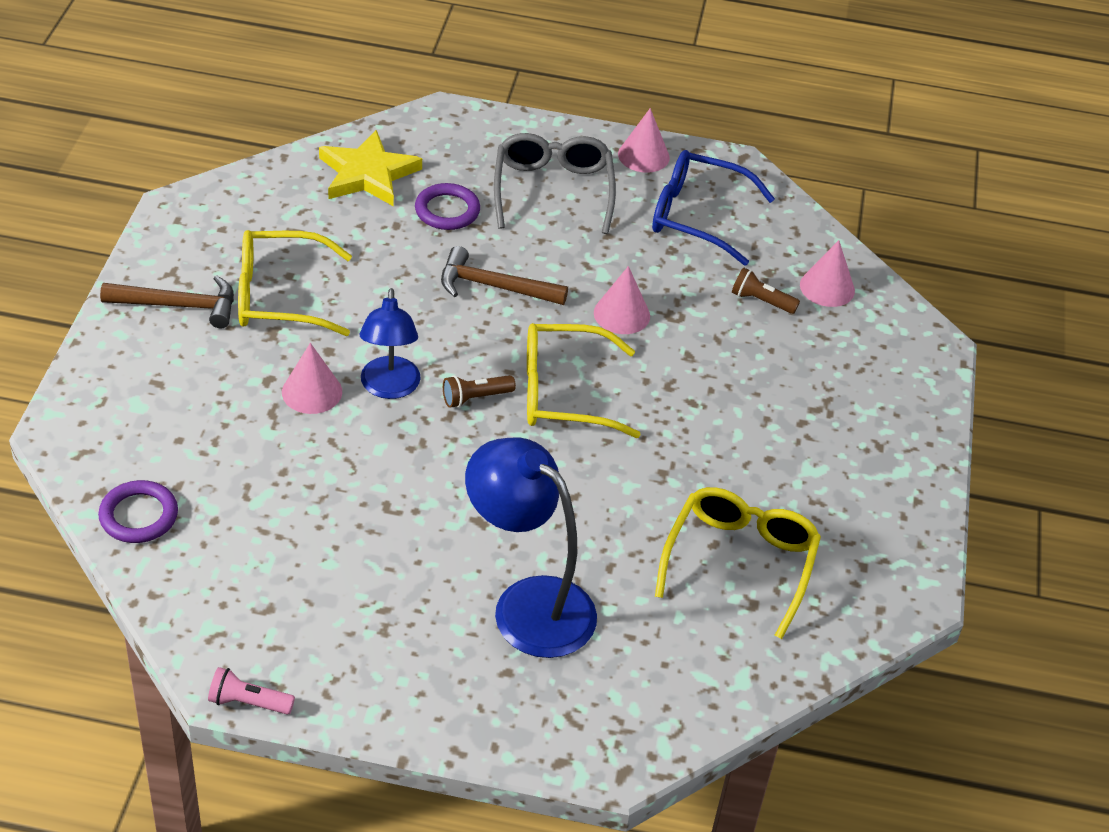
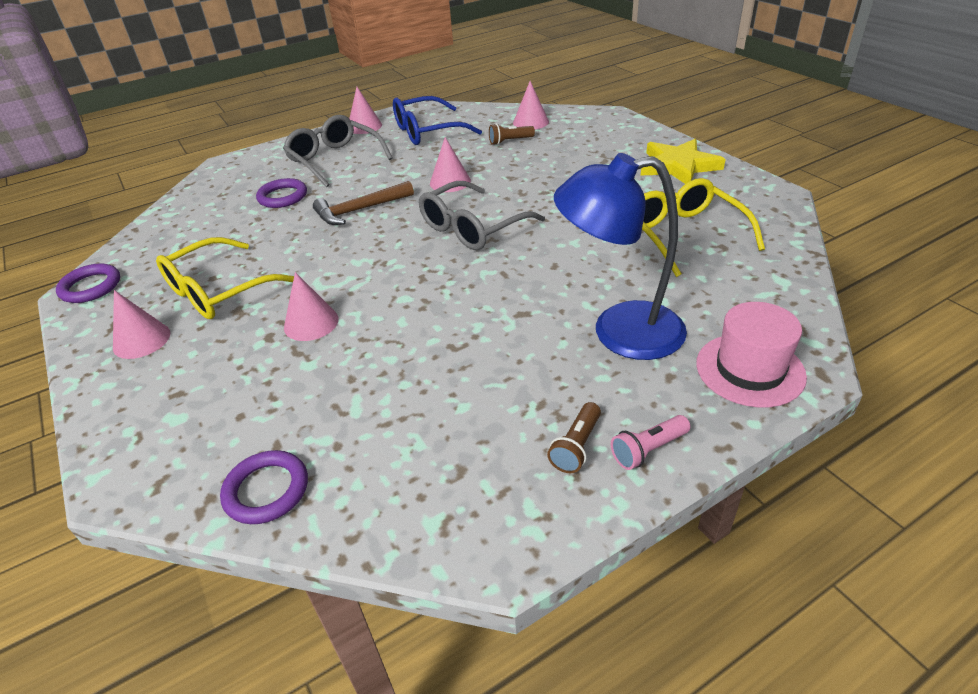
camera: 35 degrees left, 5 degrees down
(178, 306) = (141, 340): brown hammer -> pink cone
(191, 210) = (91, 287): none -> purple ring
(248, 702) = (540, 550): pink flashlight -> pink flashlight (648, 450)
(368, 174) = (207, 208): yellow star -> yellow star (678, 166)
(389, 388) = (363, 288): blue lamp -> none
(475, 398) = (425, 260): brown flashlight -> brown flashlight (576, 446)
(563, 393) = (472, 228): yellow glasses -> grey glasses
(574, 721) = (750, 370): none -> pink hat

